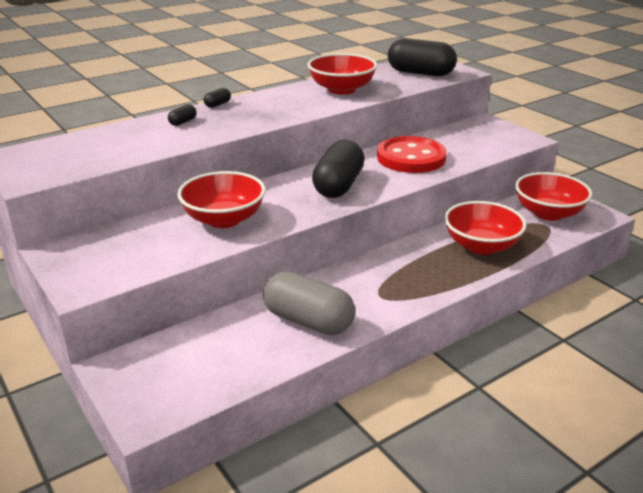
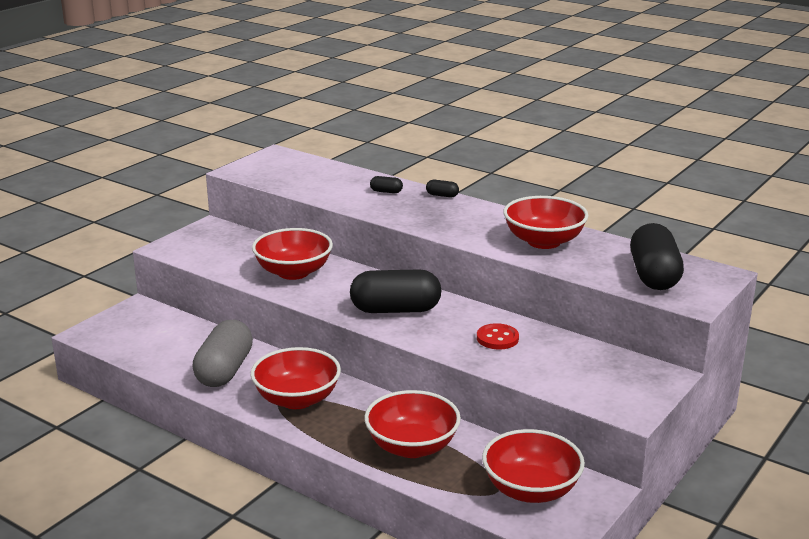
camera: 70 degrees right, 5 degrees down
(385, 287) = (297, 399): none -> red bowl
(411, 158) = (497, 338): red button -> red button, size x0.50

